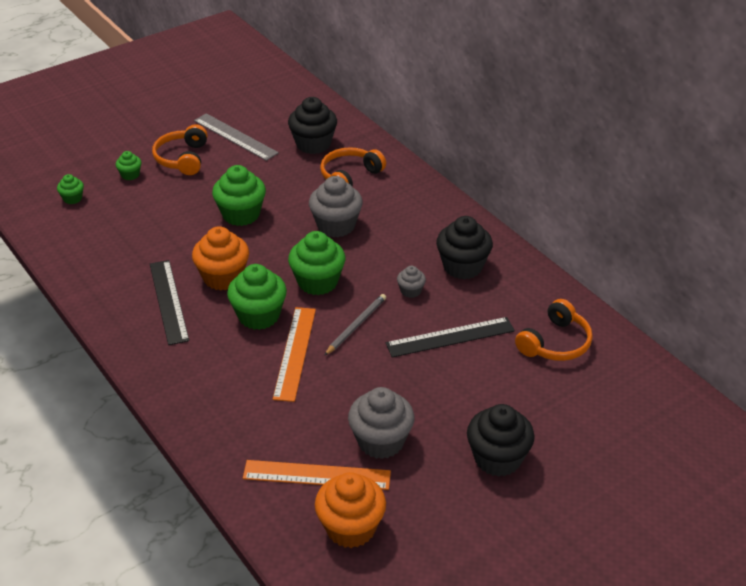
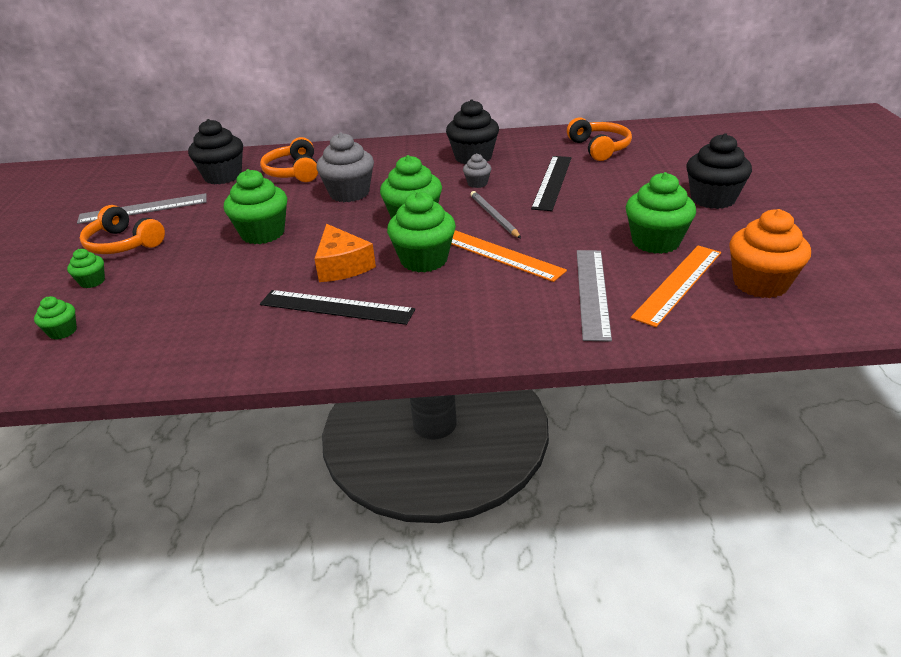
camera: 55 degrees left, 5 degrees down
(223, 277) = (342, 265): orange cupcake -> orange cheese
(271, 427) = (592, 292): none -> grey ruler
(381, 441) = (655, 242): grey cupcake -> green cupcake

